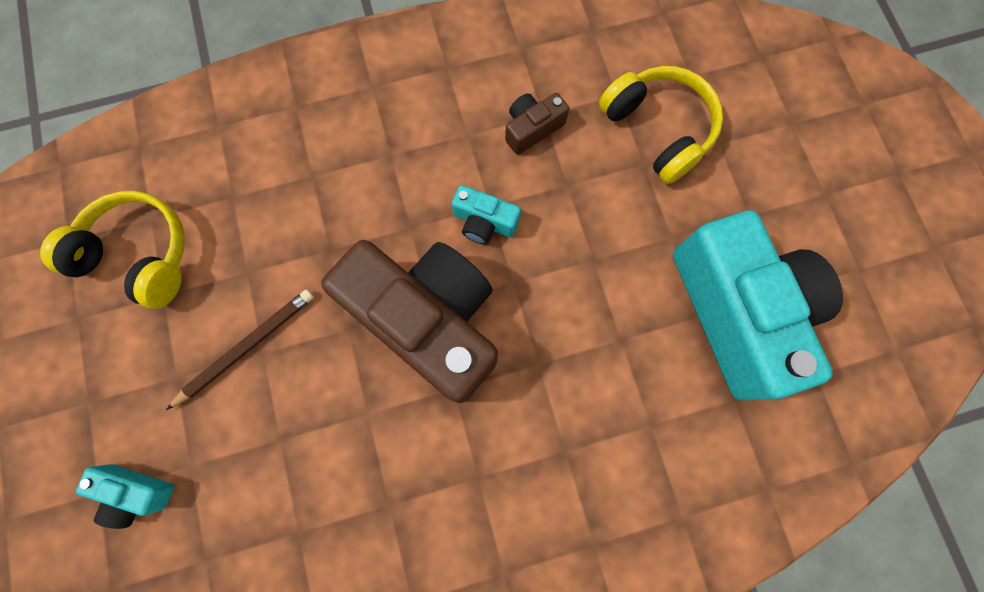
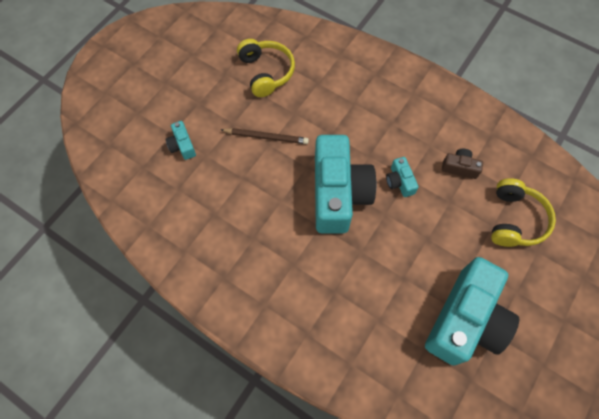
camera: 50 degrees right, 10 degrees down
(428, 321) = (338, 193): brown camera -> turquoise camera

